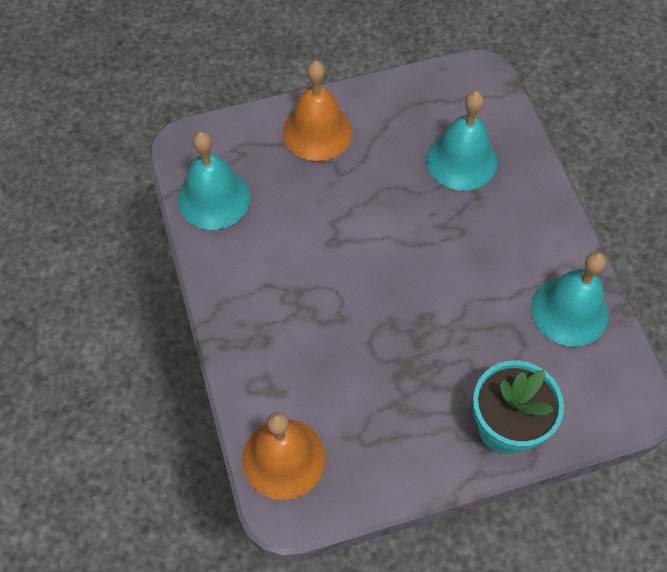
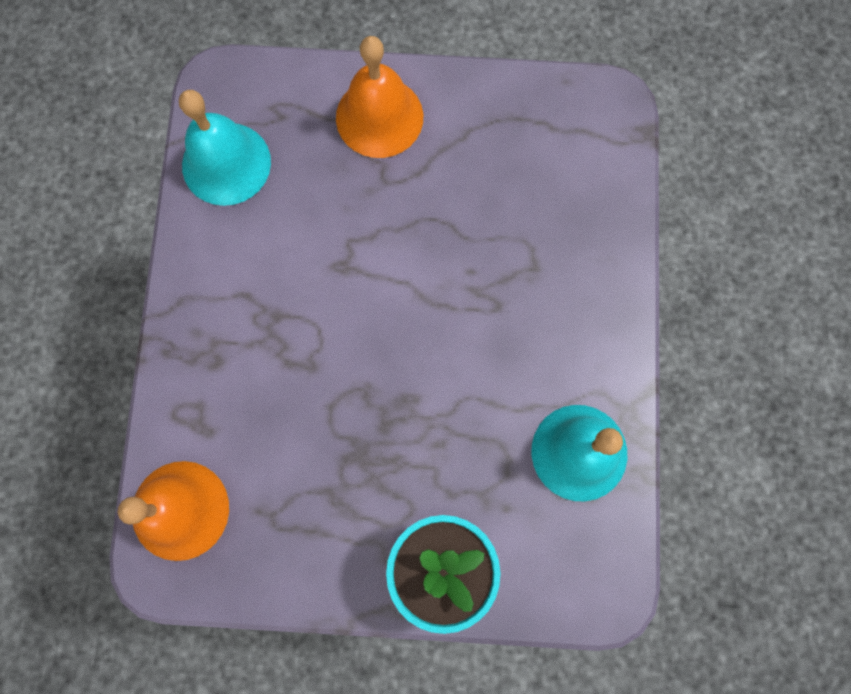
camera: 20 degrees right, 15 degrees up
(461, 160) = (535, 213): turquoise bell -> none

